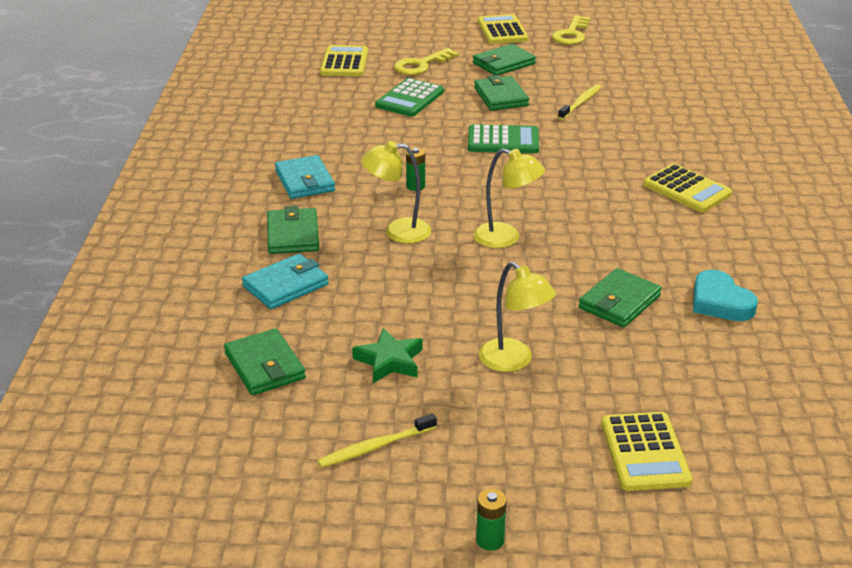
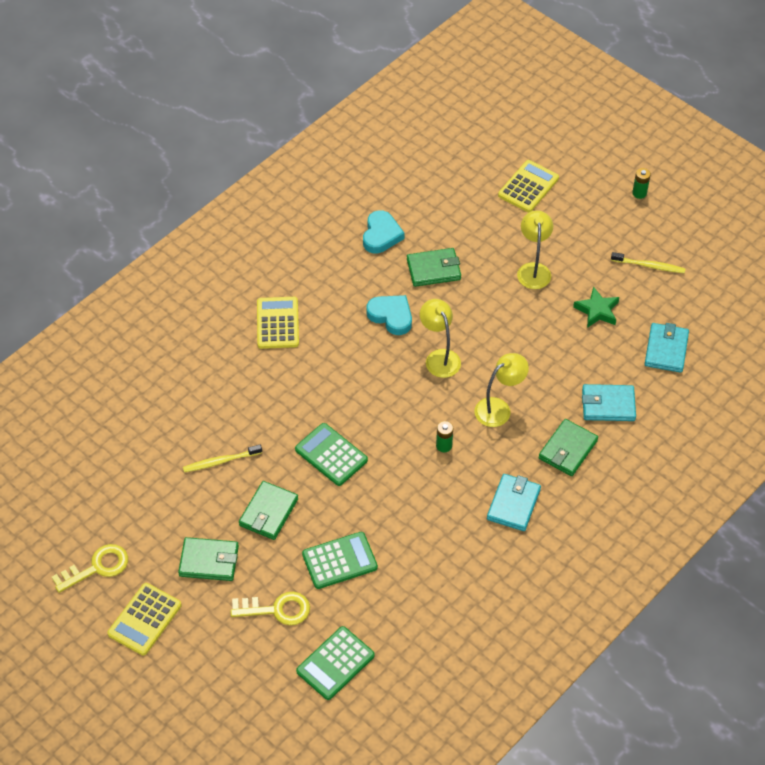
camera: 140 degrees left, 20 degrees up
(265, 366) = (666, 350): green wallet -> turquoise wallet
(344, 62) = (335, 663): yellow calculator -> green calculator
(397, 231) = (499, 408): yellow lamp -> yellow lamp turned 75 degrees counterclockwise
(599, 244) = (391, 316): none -> turquoise heart

